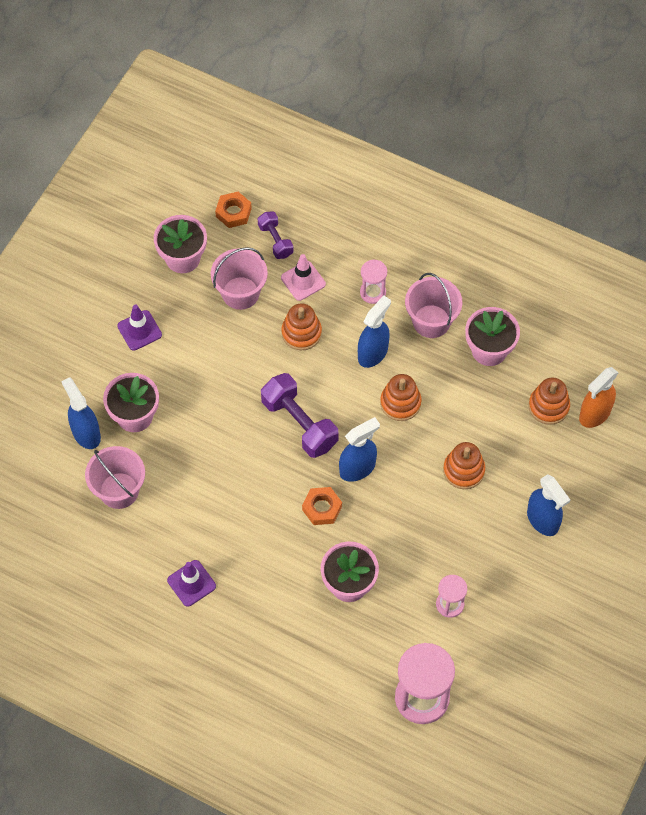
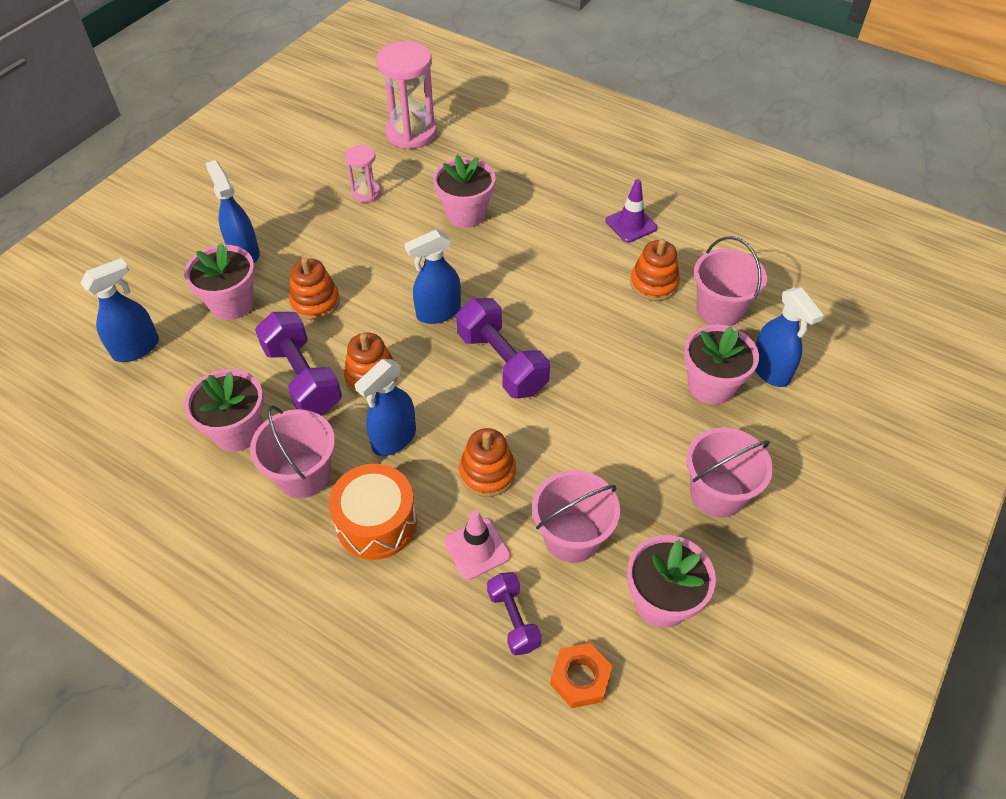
camera: 175 degrees left, 10 degrees down
(139, 330) = (717, 493): purple traffic cone -> pink bucket
(322, 508) = (485, 278): orange nut -> none
(373, 292) = (376, 522): pink hourglass -> orange drum
(453, 398) = (303, 378): none -> purple dumbbell
(534, 463) = (232, 303): none -> pink flower pot
(548, 406) = (188, 360): orange stacking toy -> orange stacking toy (653, 283)
(594, 414) = (136, 348): orange spray bottle -> blue spray bottle

